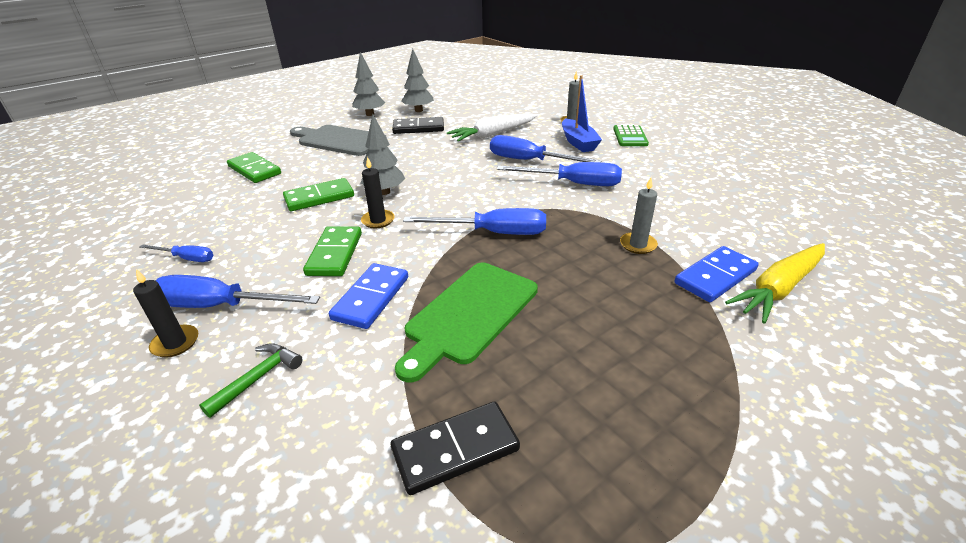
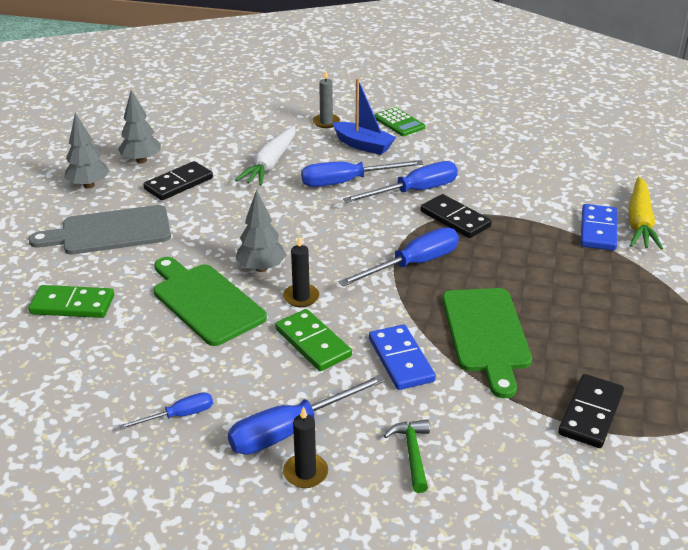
camera: 40 degrees left, 0 degrees up
(319, 197) = (205, 301): green domino -> green cutting board
(579, 214) = (455, 219): none -> black domino
(638, 245) = (526, 227): grey candle -> none

